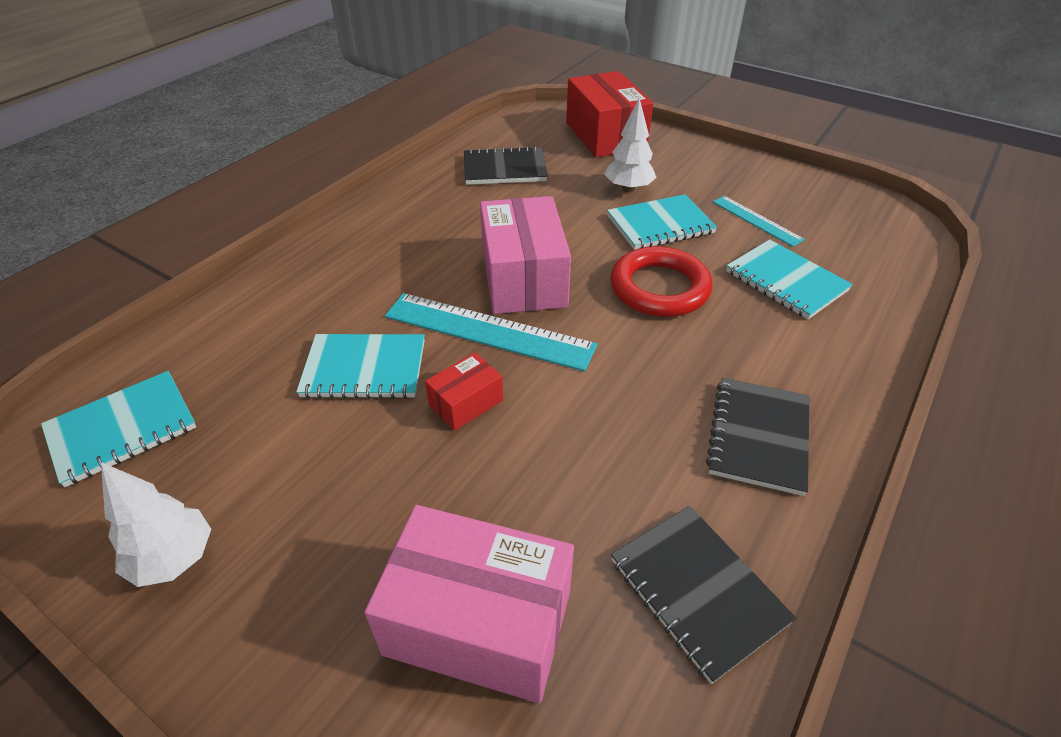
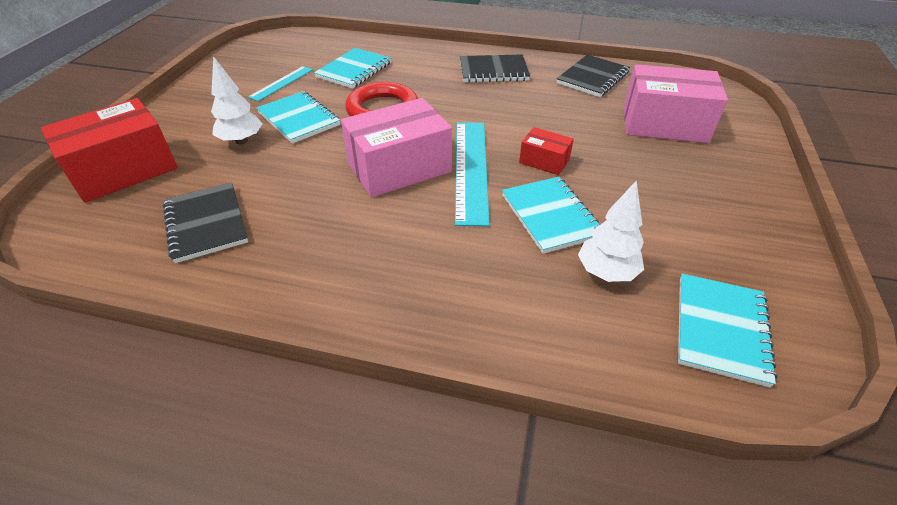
camera: 110 degrees left, 0 degrees up
(122, 429) = (721, 329): turquoise notebook -> turquoise notebook turned 75 degrees clockwise
(174, 559) = (754, 235): white tree -> white tree (606, 272)
(478, 623) = (664, 124): pink box -> pink box turned 75 degrees counterclockwise

